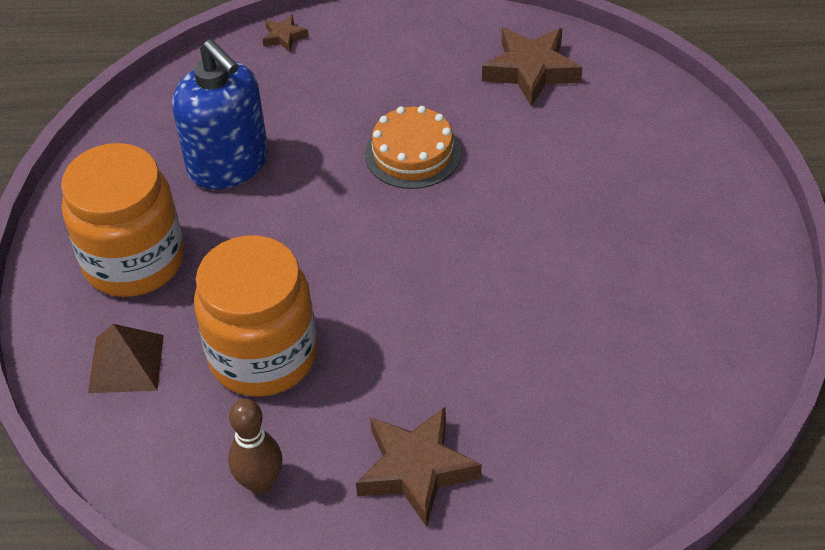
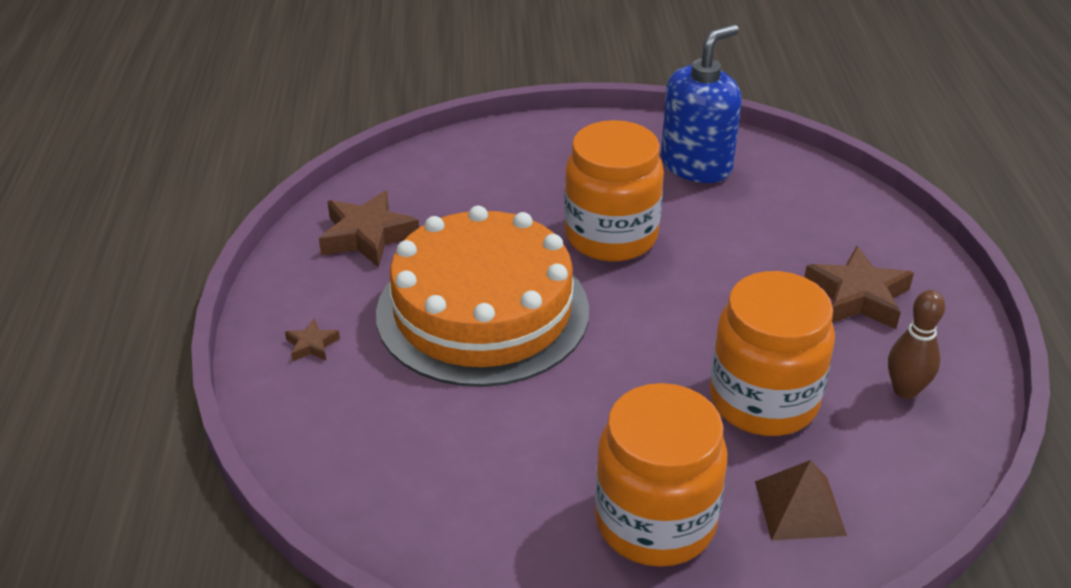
camera: 95 degrees left, 10 degrees down
(228, 164) = (497, 454): blue soap dispenser -> blue soap dispenser (696, 165)
(284, 37) = (277, 424): brown star -> brown star (312, 345)
(413, 153) = (482, 311): orange cake -> orange cake, size x2.14
(532, 254) = (611, 236): none -> orange jar

